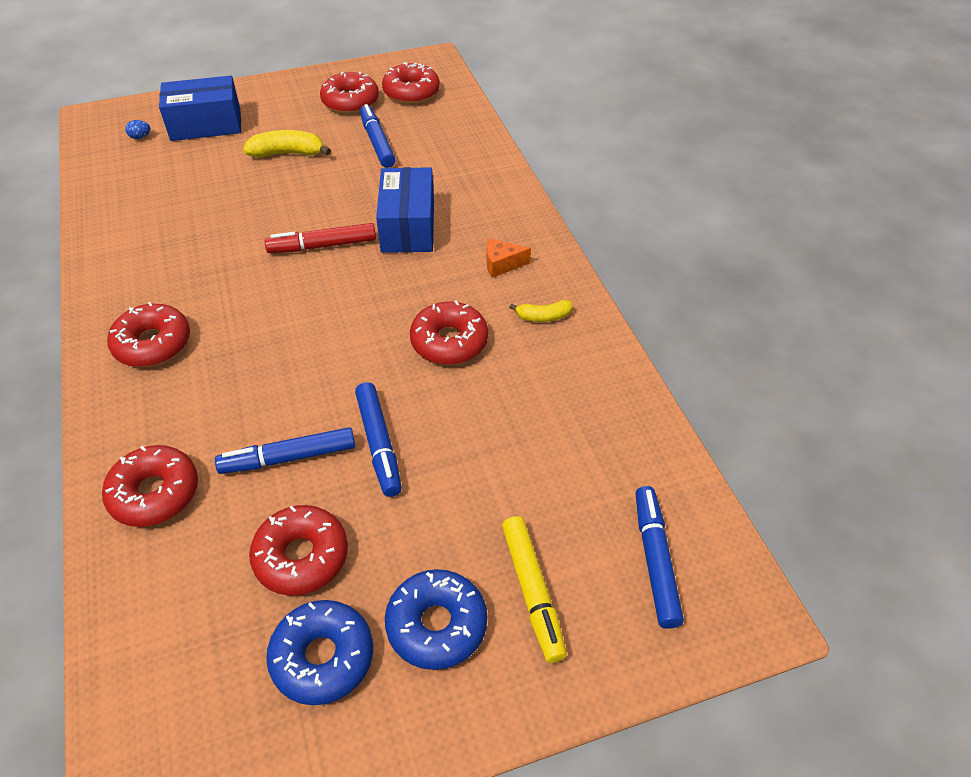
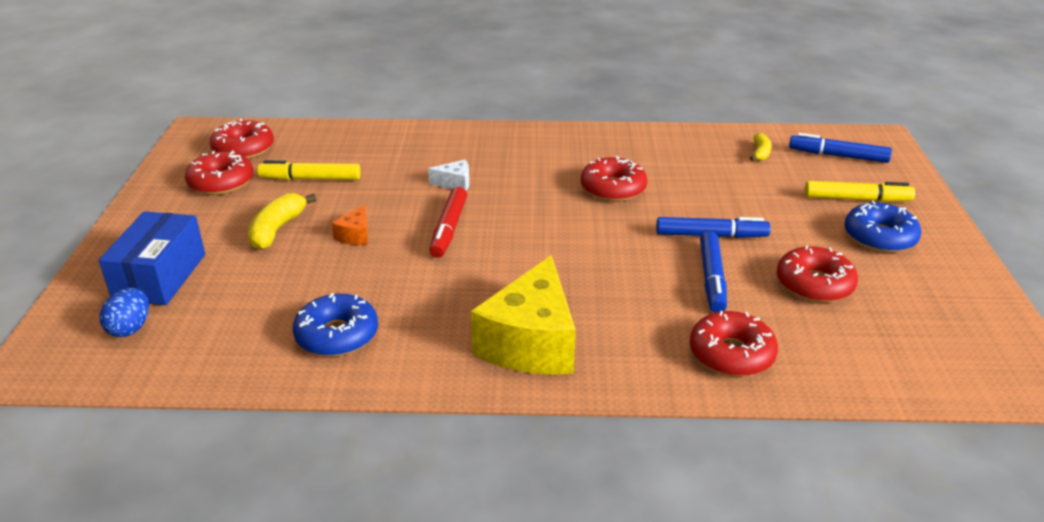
camera: 70 degrees left, 15 degrees down
(140, 137) = (130, 328): blue egg -> blue egg, size x1.73
(153, 344) = (531, 343): red donut -> yellow cheese
(323, 657) = (903, 286): blue donut -> blue donut (337, 335)
(377, 142) = (310, 179): blue marker -> yellow marker
(408, 227) = (455, 183): blue box -> white cheese
(502, 264) = (535, 152): orange cheese -> orange cheese (355, 235)
(543, 317) = (606, 148): yellow banana -> yellow banana (760, 153)

